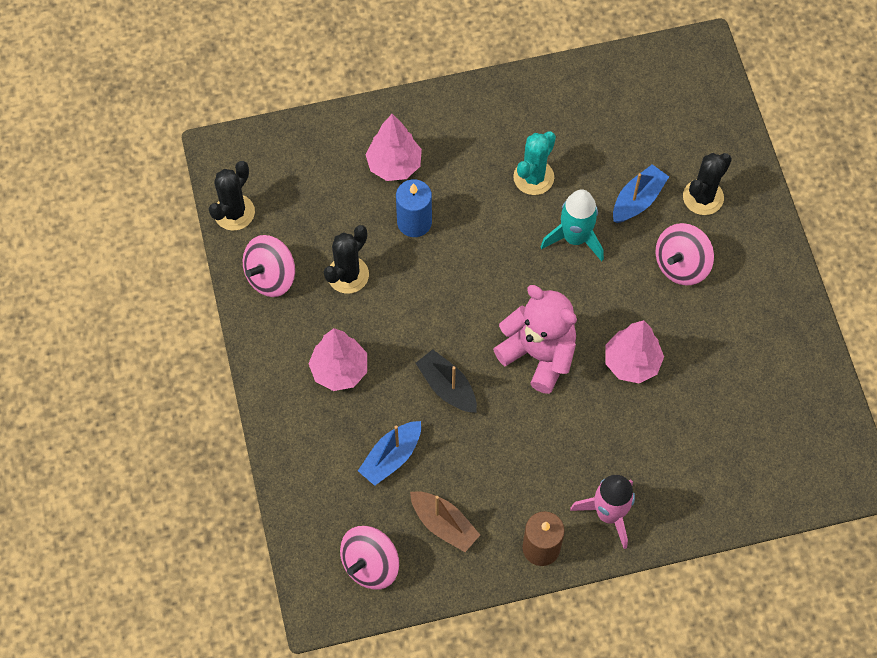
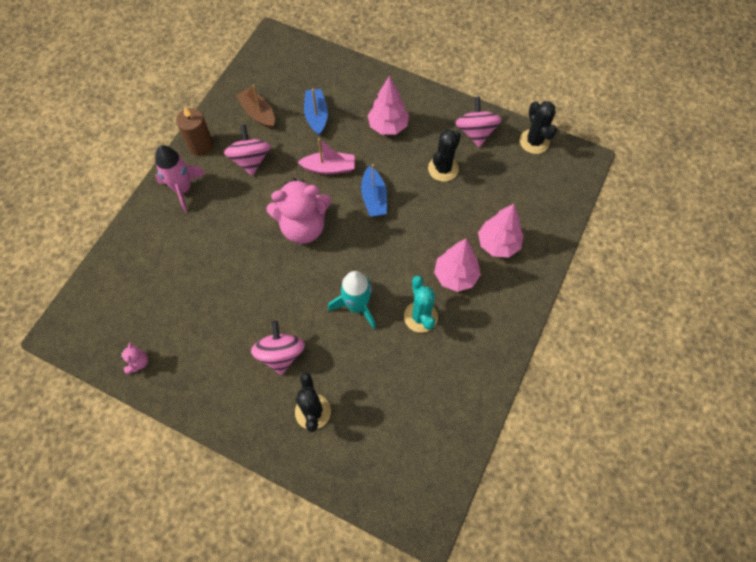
camera: 130 degrees right, 0 degrees up
(348, 275) = (443, 169): black cactus -> black cactus turned 45 degrees clockwise
(370, 564) = (272, 70): pink spinning top -> pink spinning top (250, 160)
(414, 222) = (448, 226): blue candle -> none
(444, 524) = (258, 113): brown boat -> brown boat turned 60 degrees clockwise
(447, 387) = (329, 168): black boat -> pink boat
(632, 363) = (249, 271): pink tree -> pink tree (455, 276)
(637, 200) = (348, 367): blue boat -> blue boat (374, 198)
(809, 379) = (138, 362): none -> pink teddy bear

